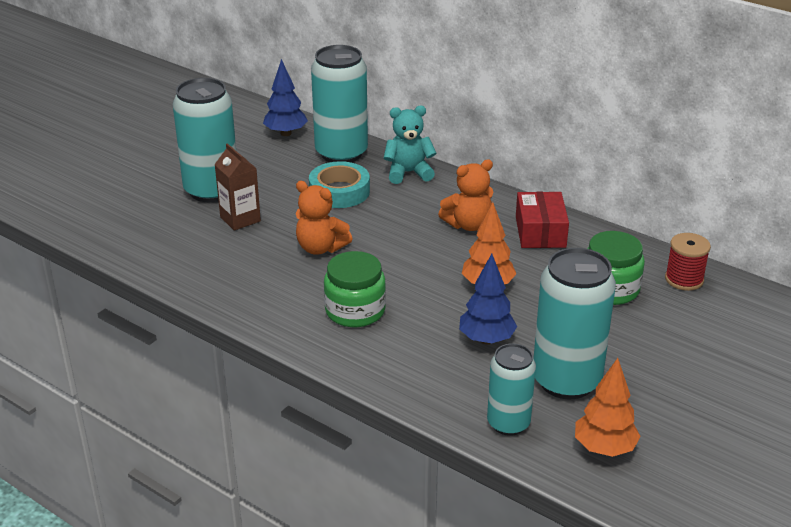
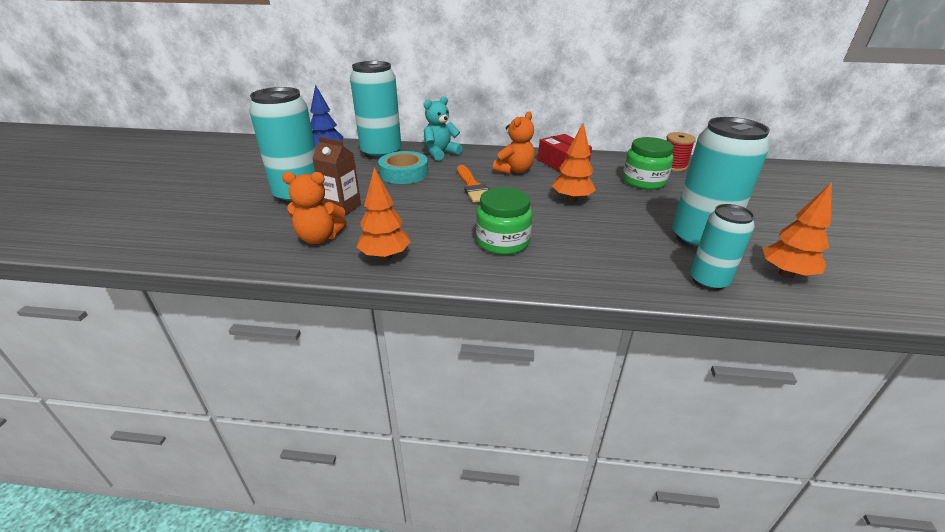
camera: 30 degrees left, 0 degrees up
(233, 289) = (385, 256): none -> orange tree
(320, 248) = (428, 209): orange teddy bear -> orange teddy bear (319, 238)
(395, 233) = (472, 186): none -> orange brush
(486, 339) = (616, 231): blue tree -> none

